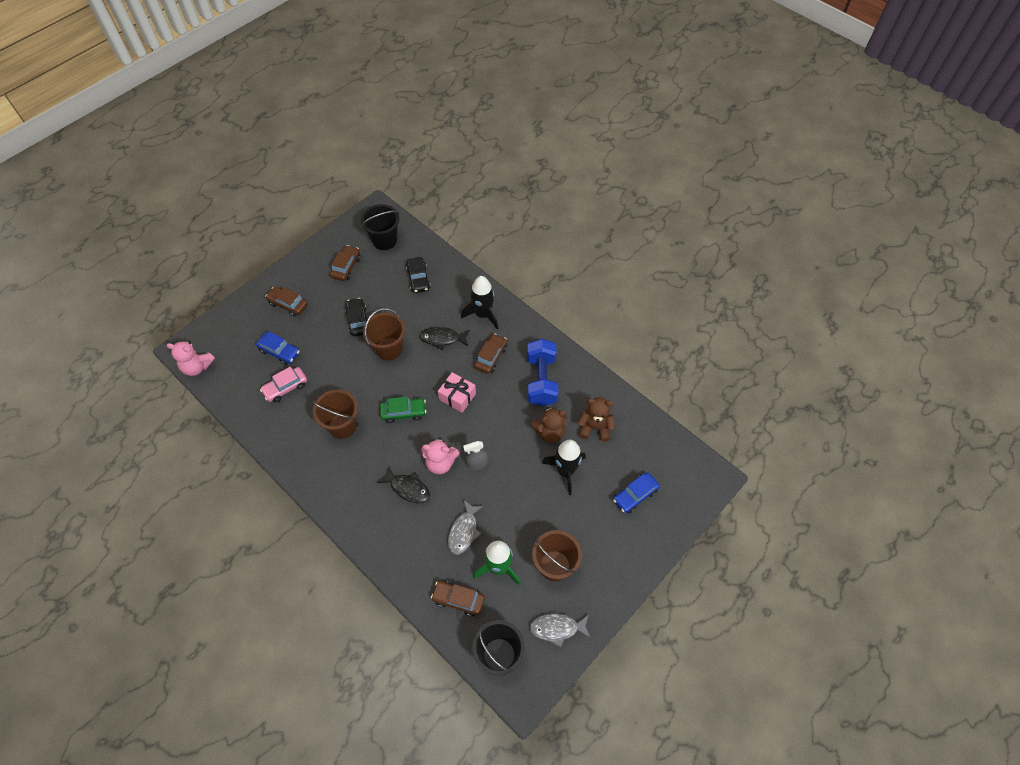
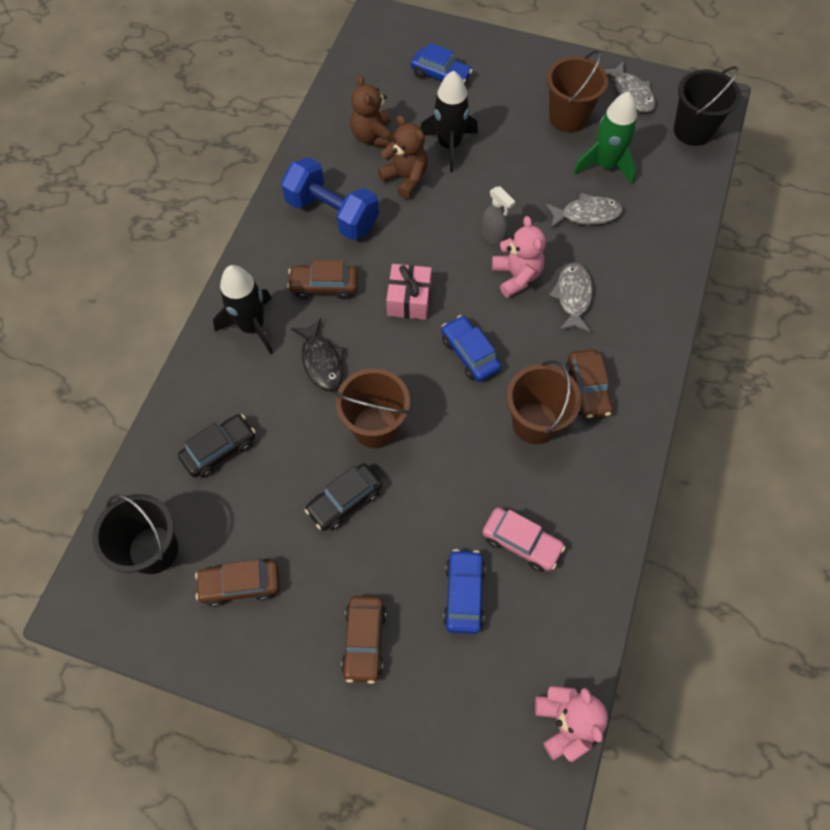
camera: 115 degrees left, 5 degrees up
(404, 412) = (470, 354): green car -> blue car
(408, 488) = (572, 297): black fish -> grey fish
(458, 599) = (665, 187): brown car -> brown car (587, 389)
(541, 380) = (332, 214): blue dumbbell -> blue dumbbell turned 60 degrees clockwise

